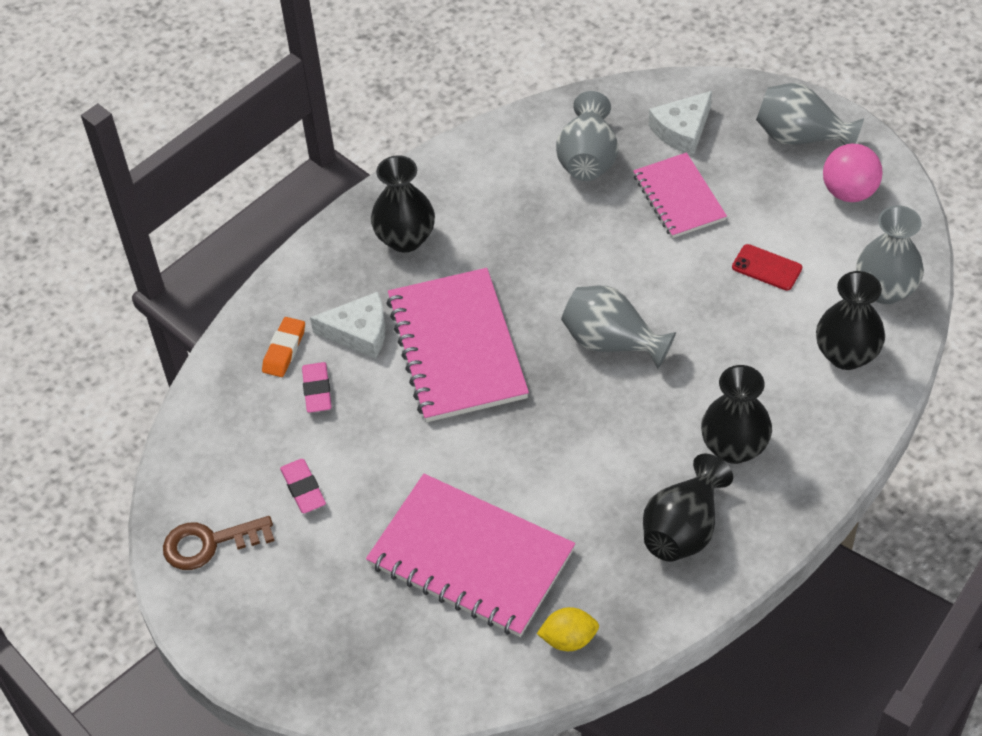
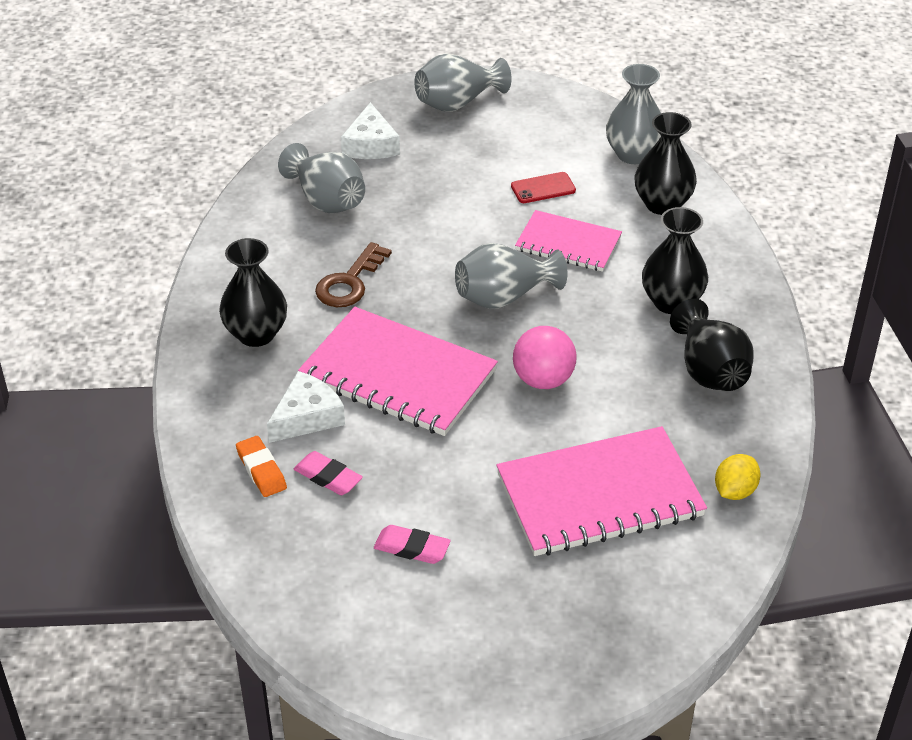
camera: 50 degrees left, 10 degrees down
(209, 543) = (389, 642): brown key -> brown key (349, 282)
(679, 197) = (425, 184): pink notebook -> pink notebook (568, 244)
(849, 192) = (533, 115): pink ball -> pink ball (543, 380)

